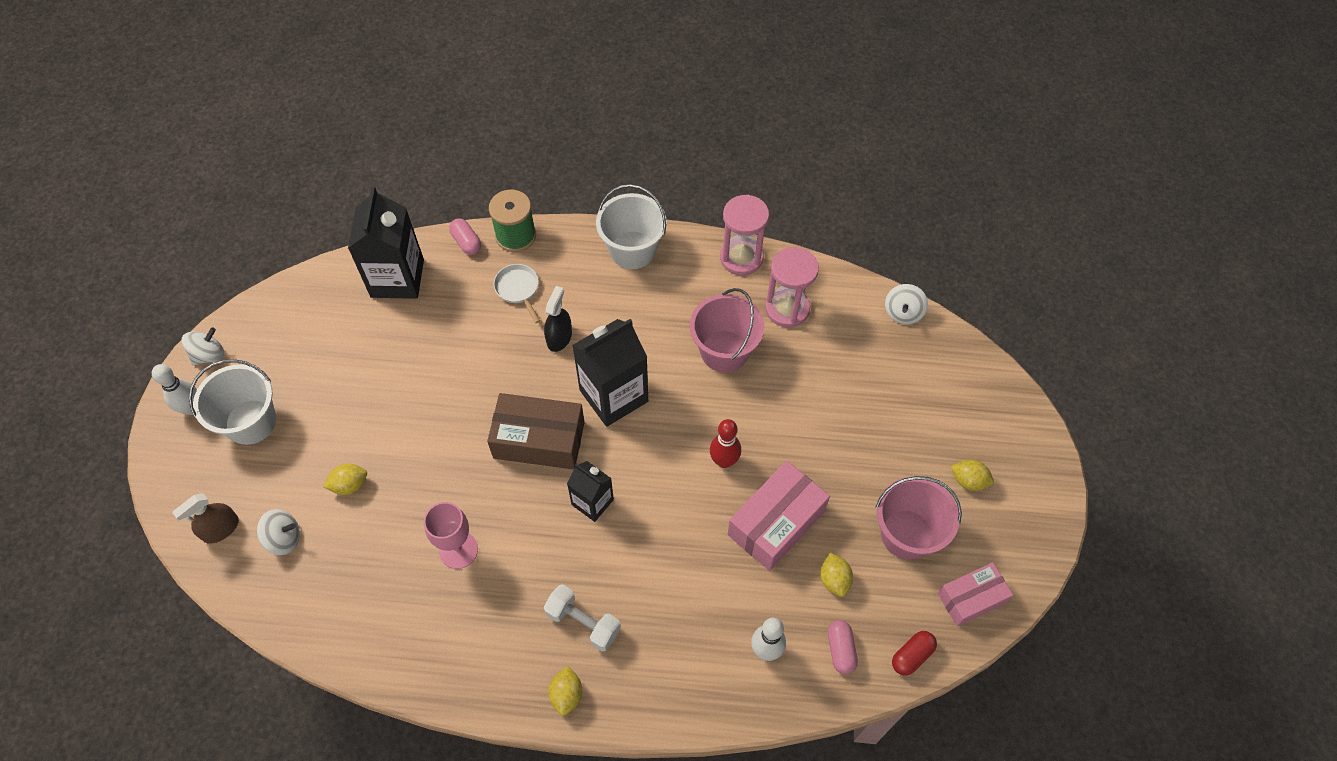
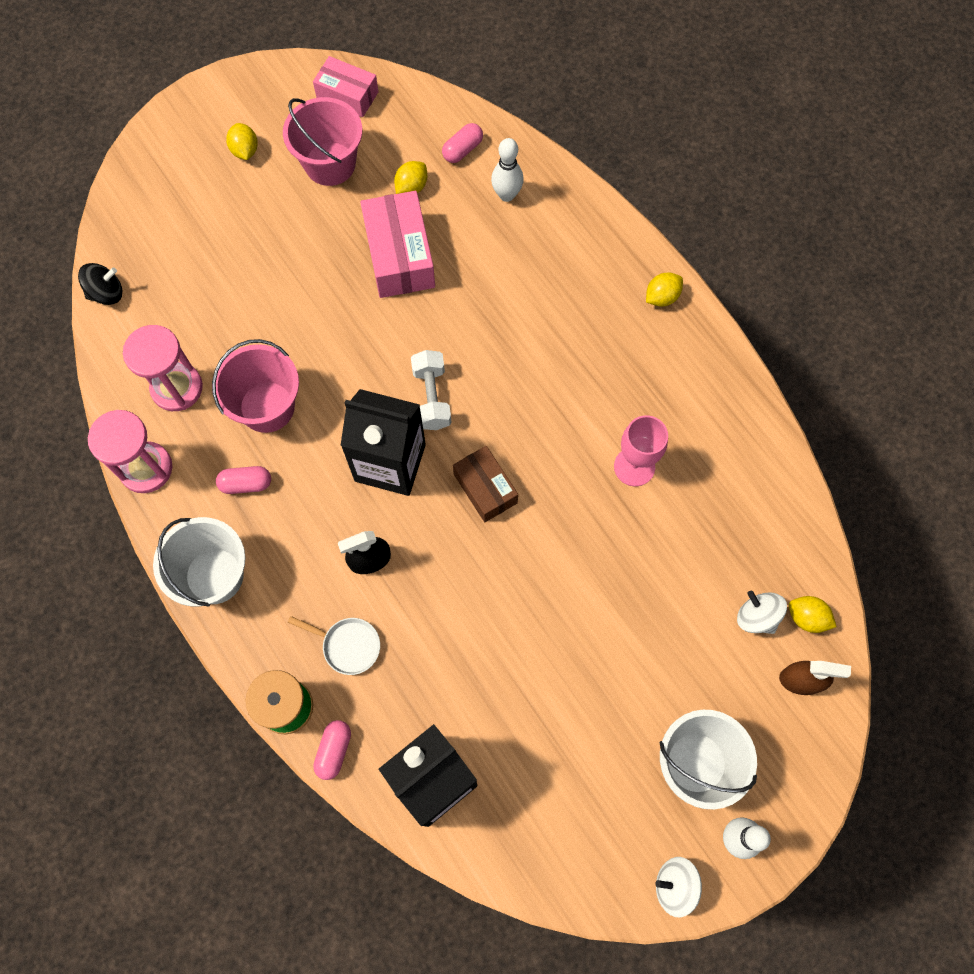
camera: 130 degrees left, 10 degrees up
(349, 485) = (666, 609): yellow lemon -> yellow lemon (807, 618)
(518, 289) = (348, 645): white pan -> white pan turned 90 degrees counterclockwise
(539, 440) = (485, 488): brown box -> brown box, size x0.64
(583, 622) = (601, 328): white dumbbell -> white dumbbell (431, 397)
(592, 502) = (502, 399): black carton -> none
(678, 304) = (246, 484): none -> pink capsule
(724, 461) = (377, 330): red bowling pin -> none
(776, 523) = (399, 255): pink box -> pink box turned 75 degrees clockwise
(903, 313) = (106, 293): white spinning top -> black spinning top
(911, 656) = (426, 105): red capsule -> none

